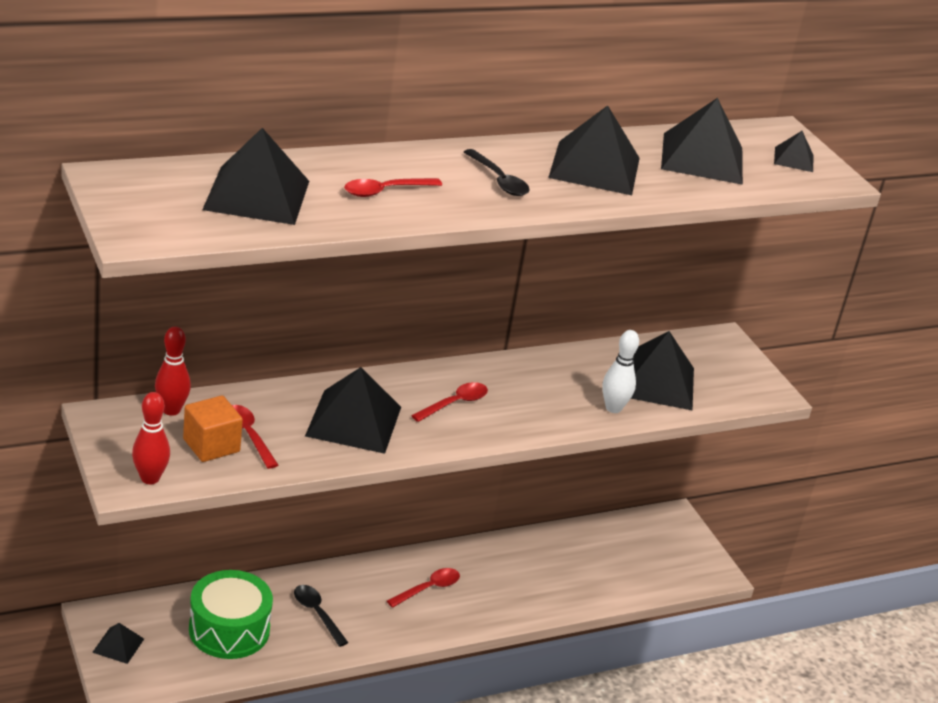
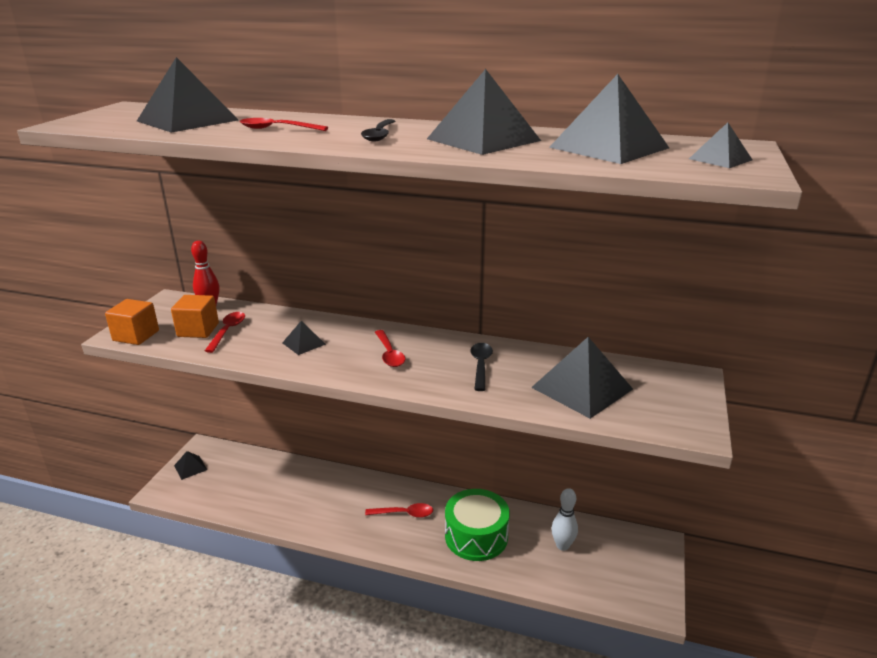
camera: 45 degrees right, 5 degrees down
(150, 478) = (136, 335): red bowling pin -> orange cube
(229, 629) = (255, 485): green drum -> green drum (476, 536)
(317, 614) = (315, 498): black spoon -> black spoon (480, 365)
(354, 421) = (303, 343): black pyramid -> black pyramid, size x0.49
(454, 403) = (389, 354): red spoon -> red spoon turned 75 degrees clockwise
(613, 408) = (515, 394): white bowling pin -> white bowling pin (562, 545)

